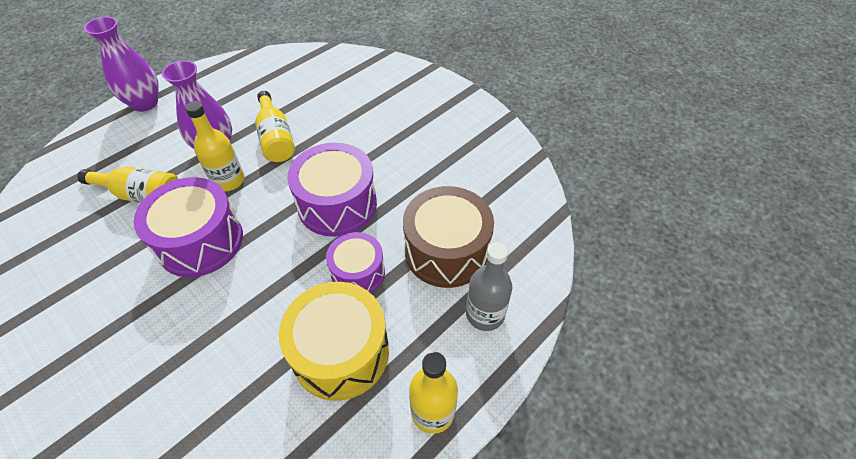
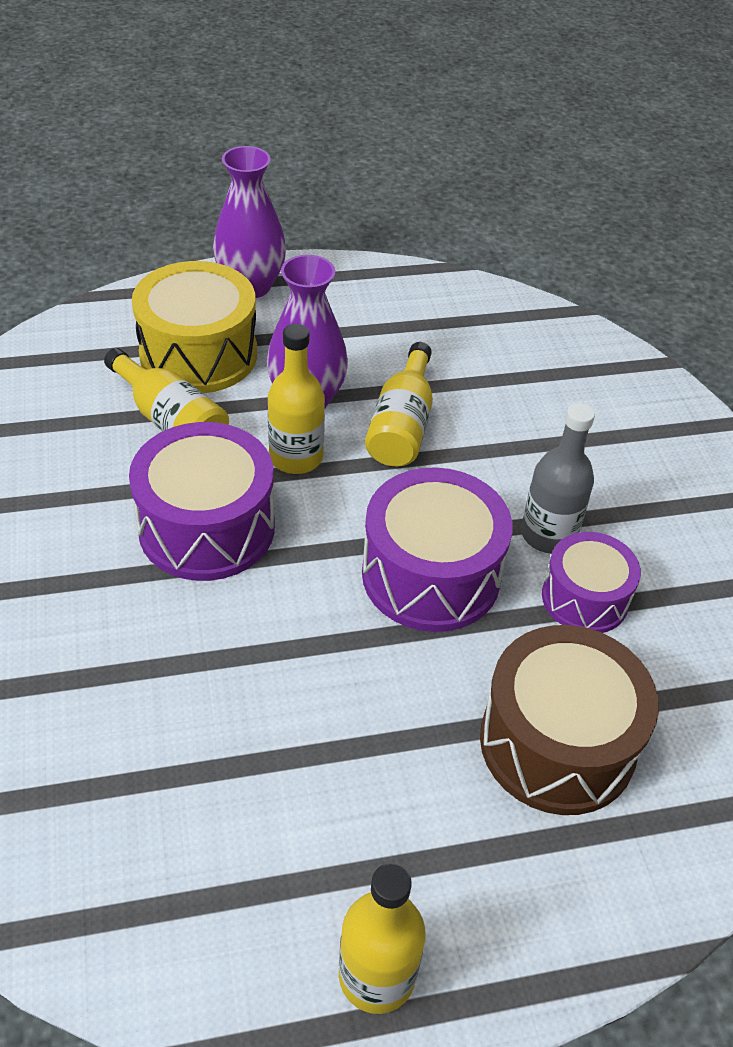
camera: 30 degrees right, 5 degrees down
(341, 352) = (299, 801): yellow drum -> yellow drum (198, 354)
(358, 272) = (397, 697): purple drum -> purple drum (585, 598)
(485, 314) = (555, 880): grey bottle -> grey bottle (548, 534)

